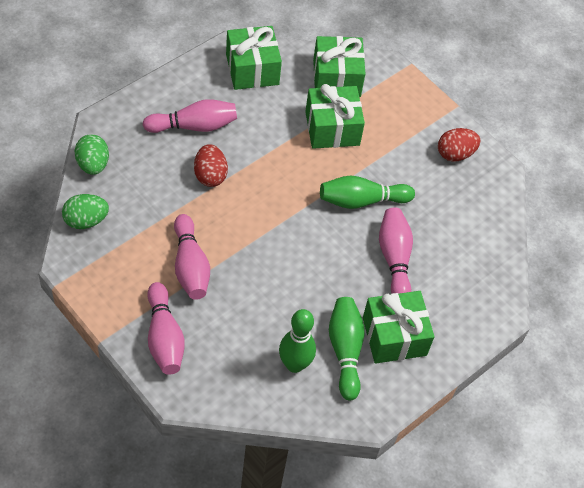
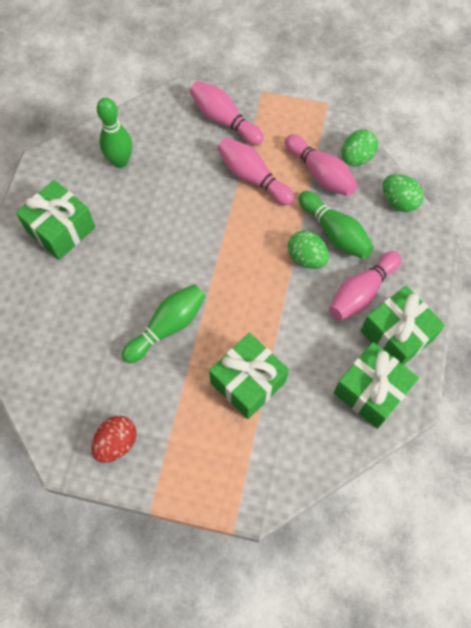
camera: 150 degrees right, 10 degrees up
(210, 175) = (306, 258): red egg -> green egg
(336, 78) = (289, 445): green gift -> green gift (397, 335)
(345, 351) = (91, 194): green bowling pin -> green bowling pin (335, 233)
(394, 259) = (103, 293): pink bowling pin -> pink bowling pin (320, 174)

